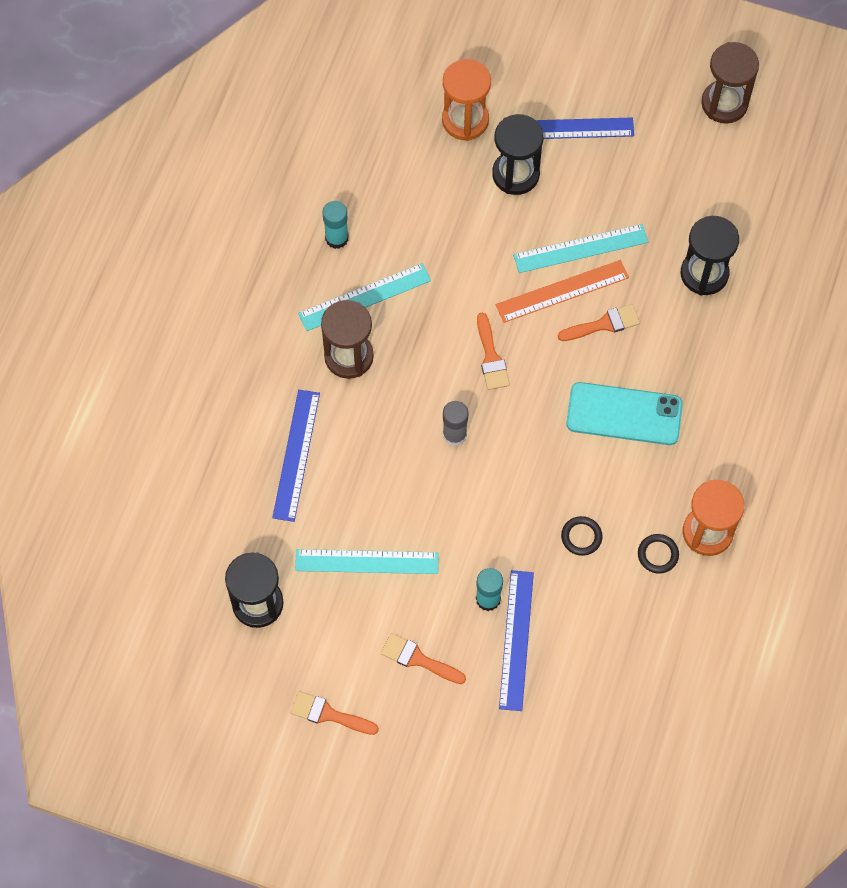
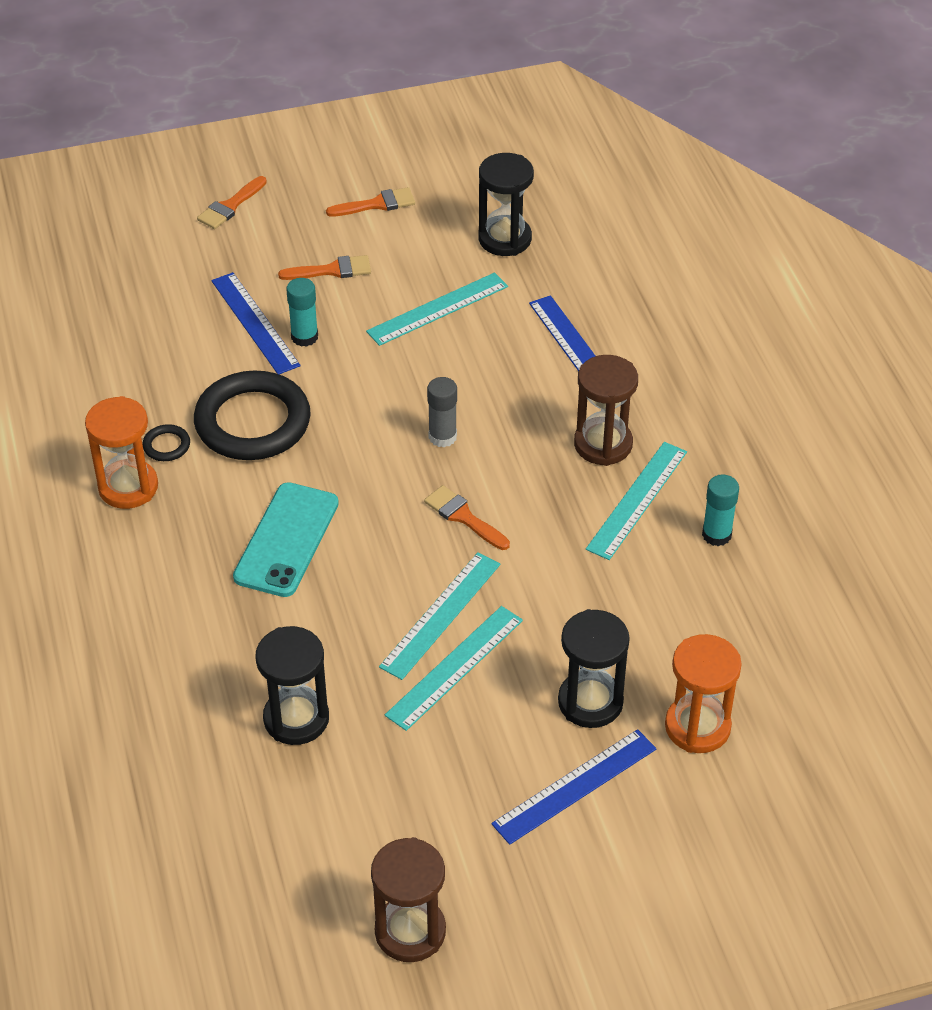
camera: 145 degrees right, 20 degrees down
(562, 291) = (441, 615): orange ruler -> turquoise ruler
(581, 537) = (252, 422): black ring -> black ring, size x2.47
(604, 324) = (371, 608): orange brush -> orange brush (230, 206)
(624, 414) = (286, 540): turquoise phone -> turquoise phone turned 45 degrees counterclockwise

